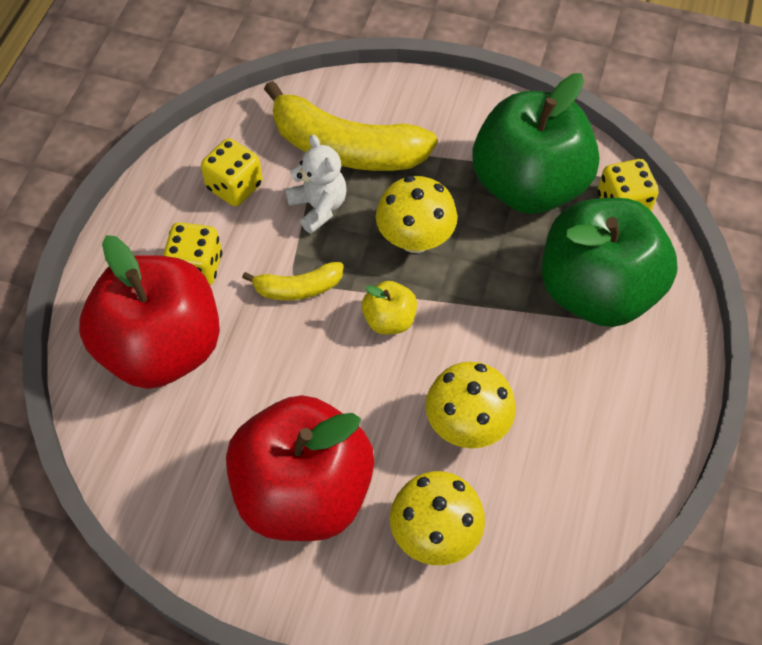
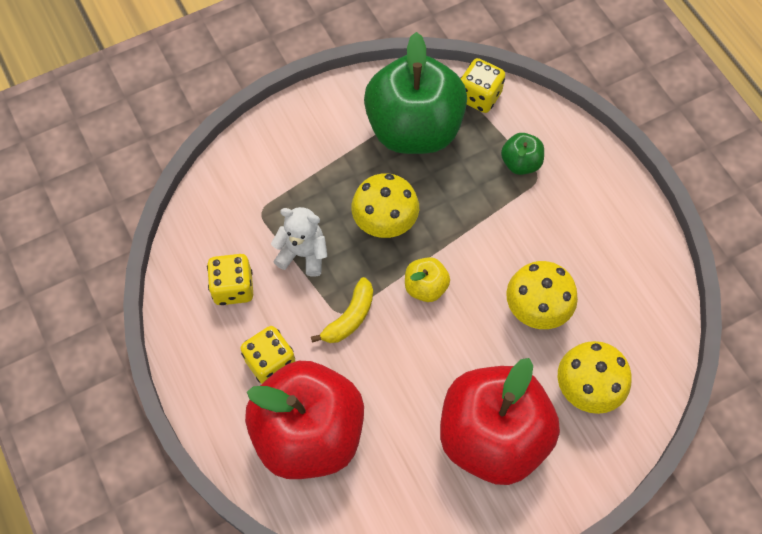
camera: 45 degrees left, 5 degrees up
(346, 148) = (276, 200): yellow banana -> none
(597, 291) = (520, 163): green apple -> green apple, size x0.42

